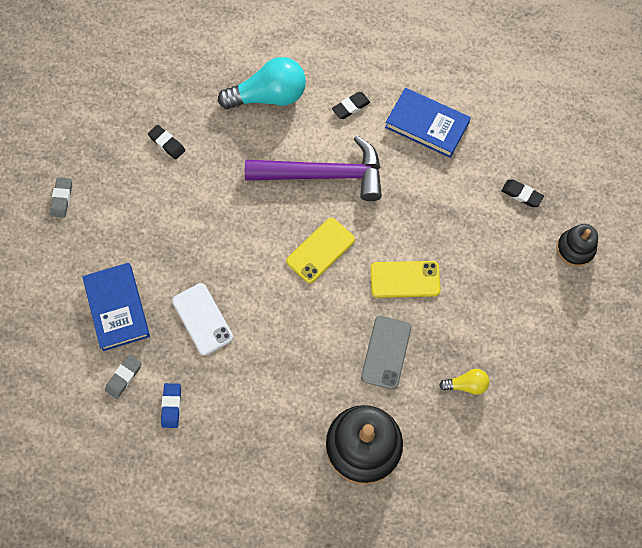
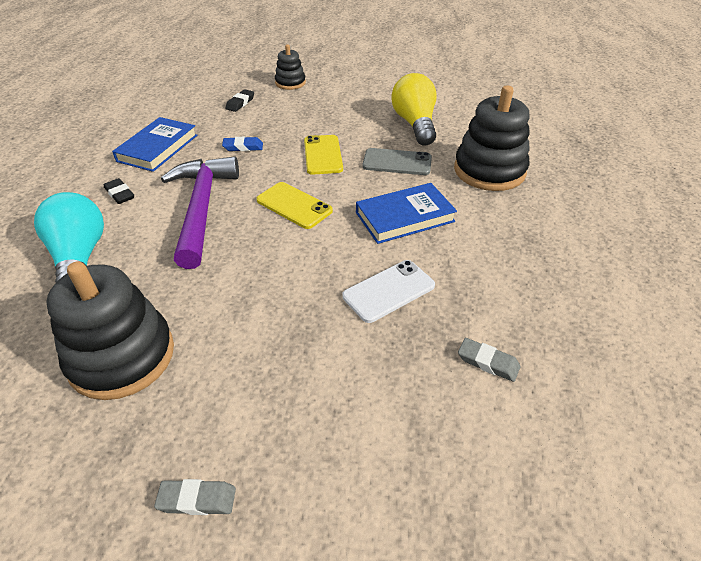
camera: 95 degrees left, 25 degrees down
(117, 308) = (389, 384): blue book -> blue book (404, 217)
(167, 143) = (122, 356): black eraser -> black stacking toy
(171, 406) = (507, 308): blue eraser -> blue eraser (243, 147)
(466, 384) = (415, 124): yellow light bulb -> yellow light bulb, size x2.06

